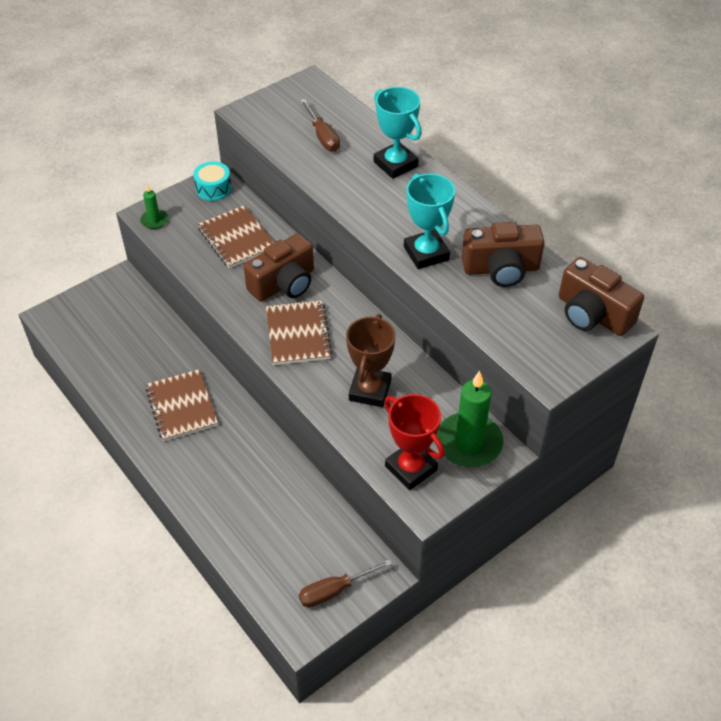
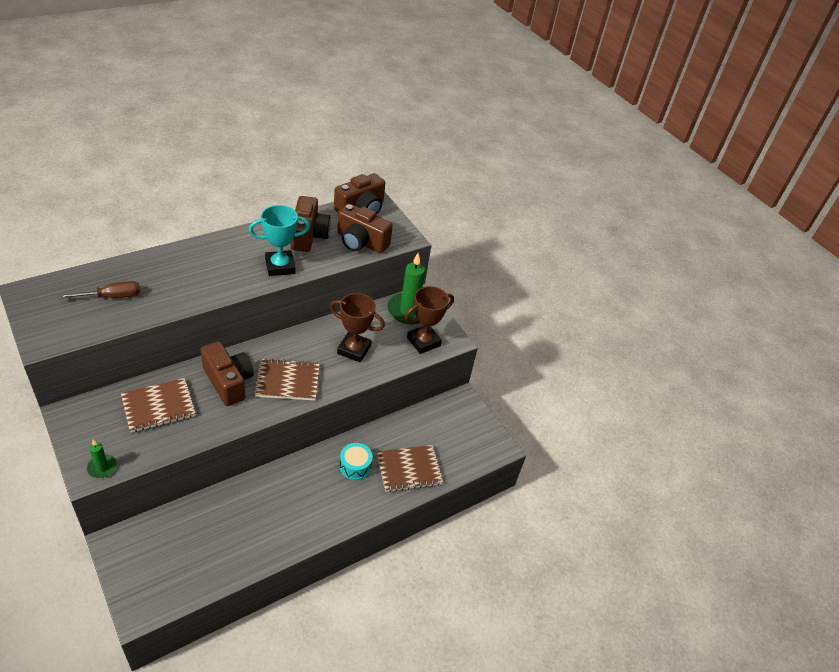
camera: 90 degrees left, 5 degrees down
(181, 406) = (292, 501): brown notebook -> brown notebook (409, 469)
(213, 188) = (79, 416): turquoise drum -> turquoise drum (355, 466)
(334, 590) = (472, 425): brown screwdriver -> none
(395, 164) = (172, 262): turquoise trophy -> none
(411, 468) = (423, 341): red trophy -> brown trophy
(514, 325) = (361, 242): none -> brown camera

